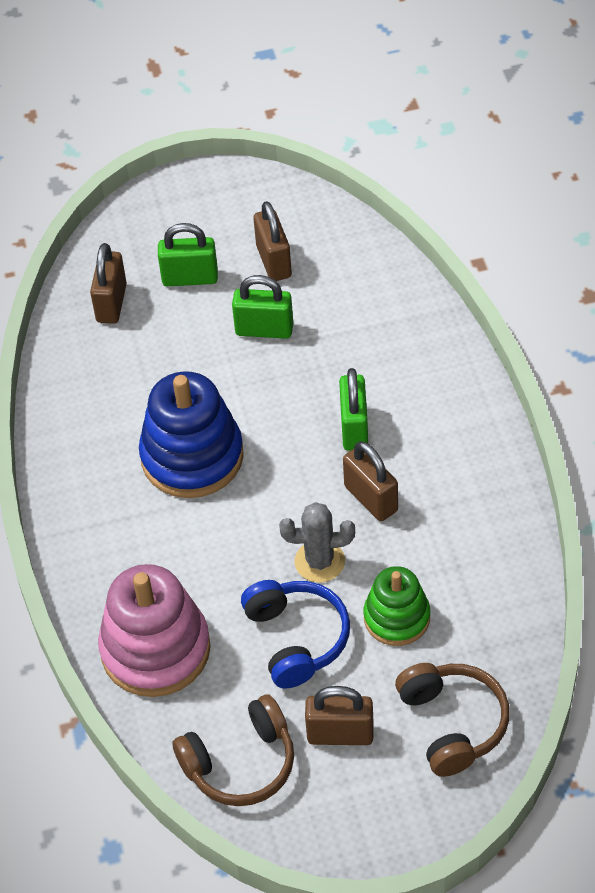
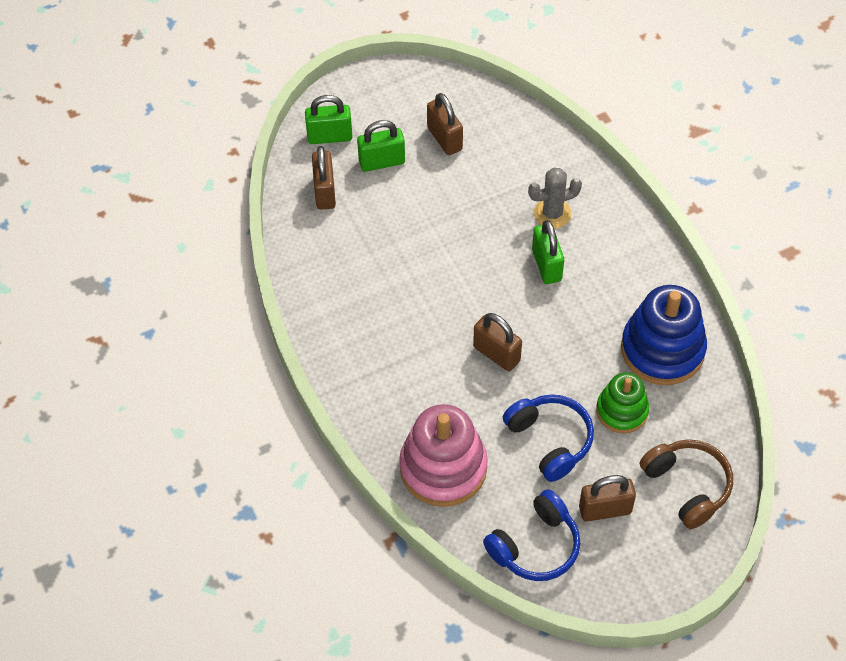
camera: 15 degrees left, 5 degrees up
(192, 456) = (426, 308): blue stacking toy -> blue stacking toy (662, 349)
(240, 763) = (535, 546): brown headphones -> blue headphones
(264, 330) = (453, 196): green padlock -> green padlock (330, 136)
(319, 561) = (550, 376): grey cactus -> grey cactus (552, 213)
(371, 499) = (575, 319): brown padlock -> brown padlock (496, 354)

